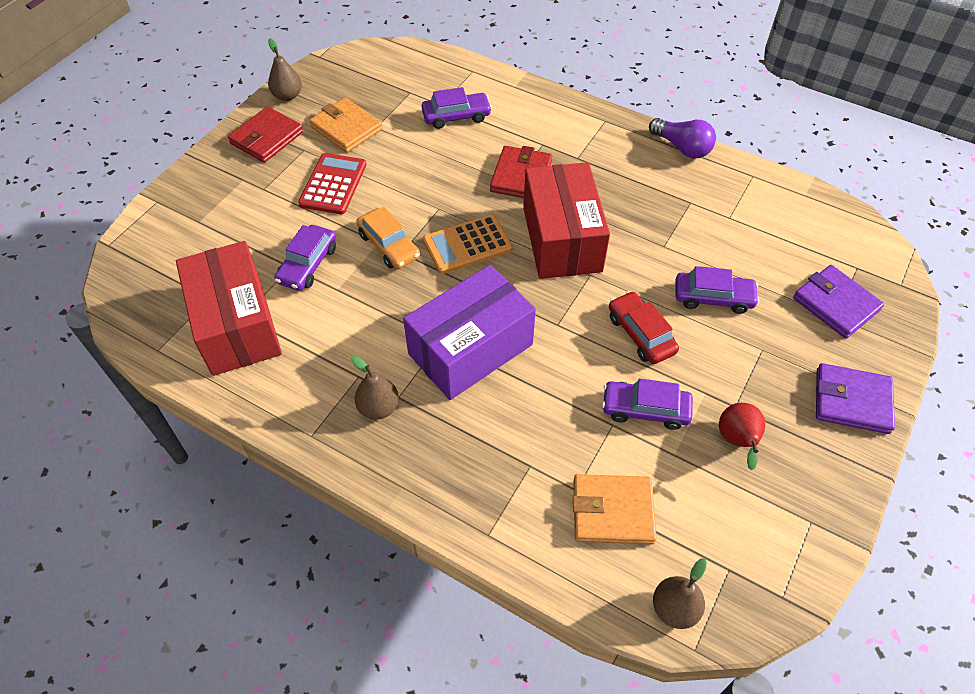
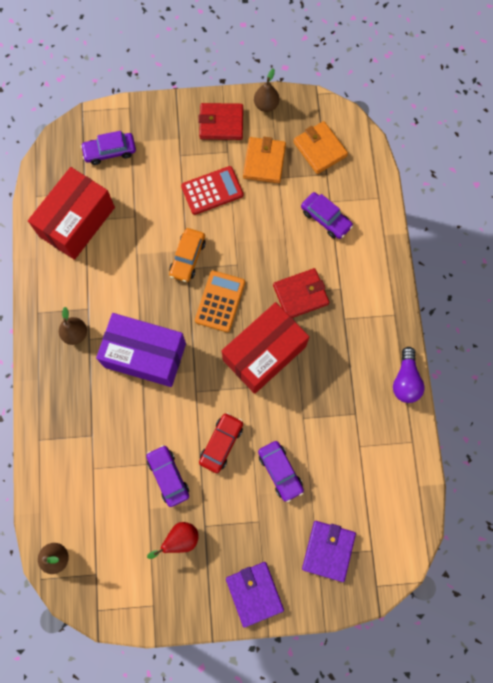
camera: 55 degrees right, 20 degrees up
(308, 264) = (142, 225): purple car -> purple car (110, 151)
(467, 245) = (220, 301): orange calculator -> orange calculator turned 75 degrees clockwise
(612, 511) = (92, 495): orange wallet -> orange wallet (320, 149)

